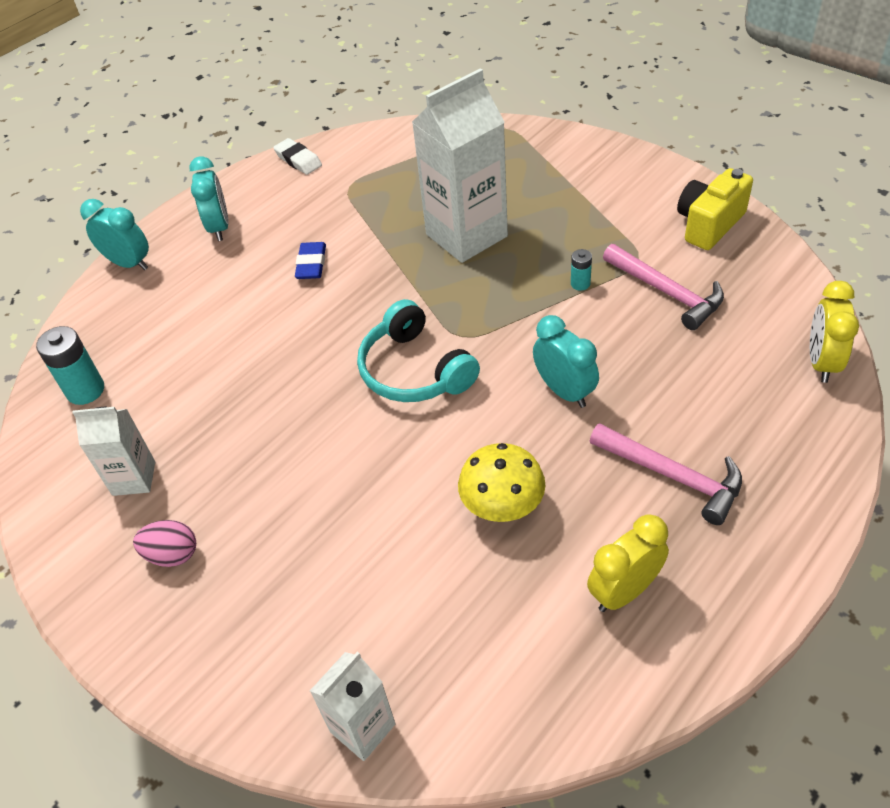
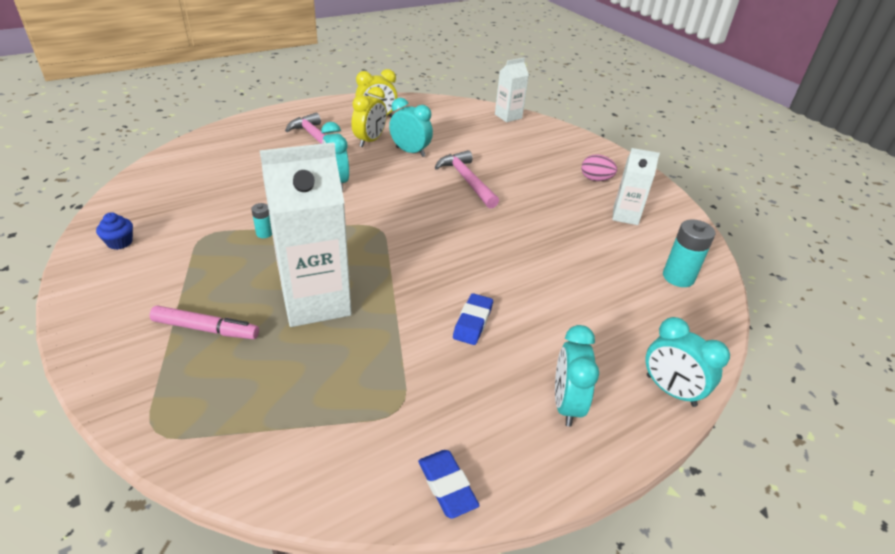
camera: 170 degrees left, 10 degrees down
(298, 160) = (447, 486): white eraser -> blue eraser
(414, 370) = (423, 218): turquoise headphones -> none
(502, 505) = (410, 152): yellow mushroom -> turquoise clock
(538, 186) = (206, 329): none -> pink marker
(667, 292) = (214, 210): pink hammer -> pink hammer (466, 180)
(709, 224) = (120, 242): yellow camera -> blue cupcake
(821, 362) = (182, 154): yellow clock -> yellow clock (370, 141)

